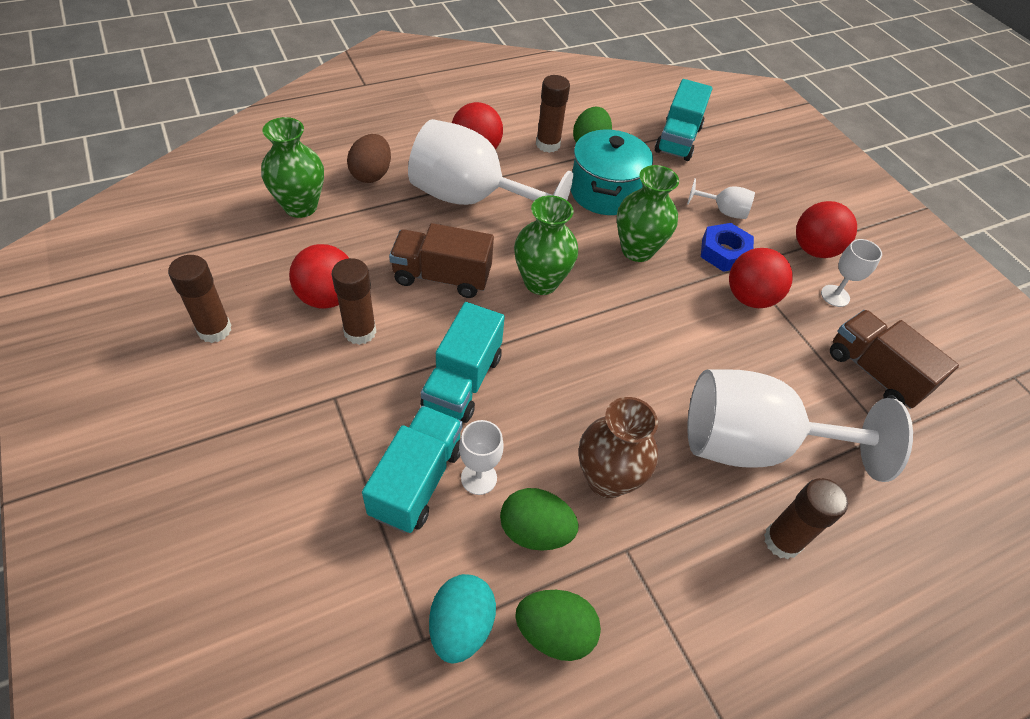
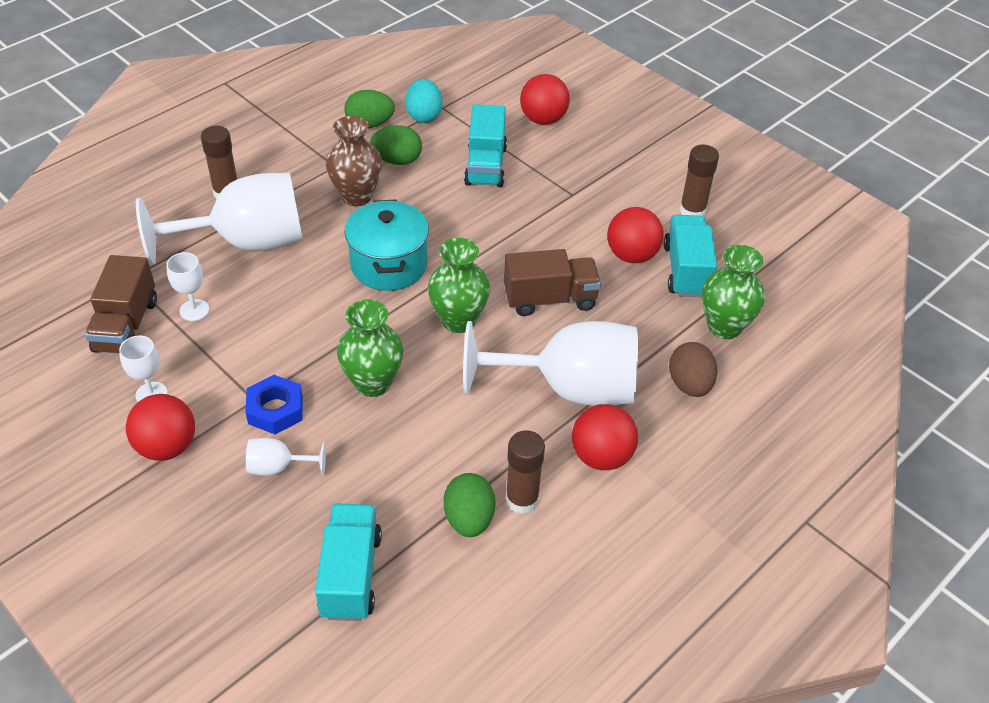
camera: 165 degrees right, 5 degrees down
(360, 332) = (586, 238): brown glue stick -> none
(462, 381) = (487, 226): turquoise truck -> turquoise truck (686, 270)
(479, 478) = (446, 176): white goblet -> white goblet (194, 310)
(604, 192) = (428, 447): turquoise pot -> turquoise pot (389, 265)
(749, 298) = (247, 365): red ball -> red ball (543, 119)
(874, 372) = (126, 325): brown truck -> brown truck turned 60 degrees clockwise

